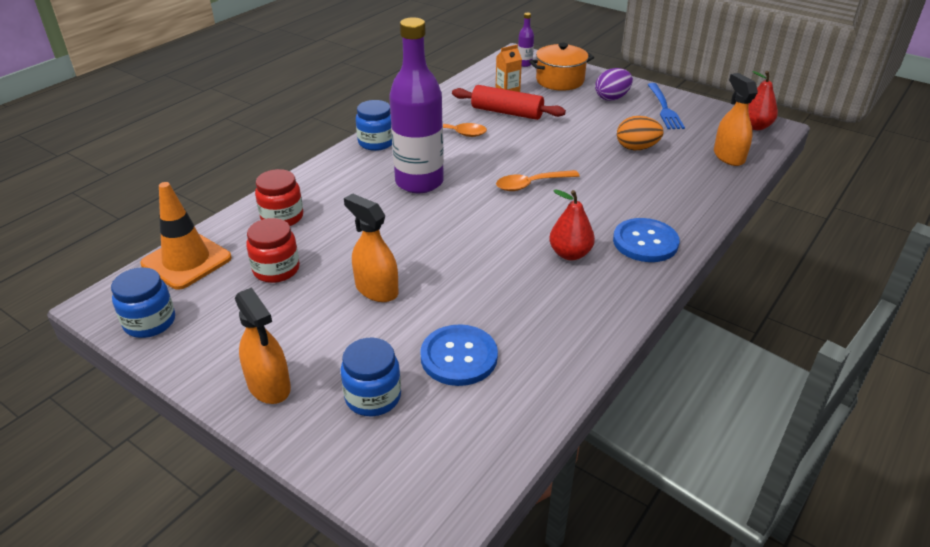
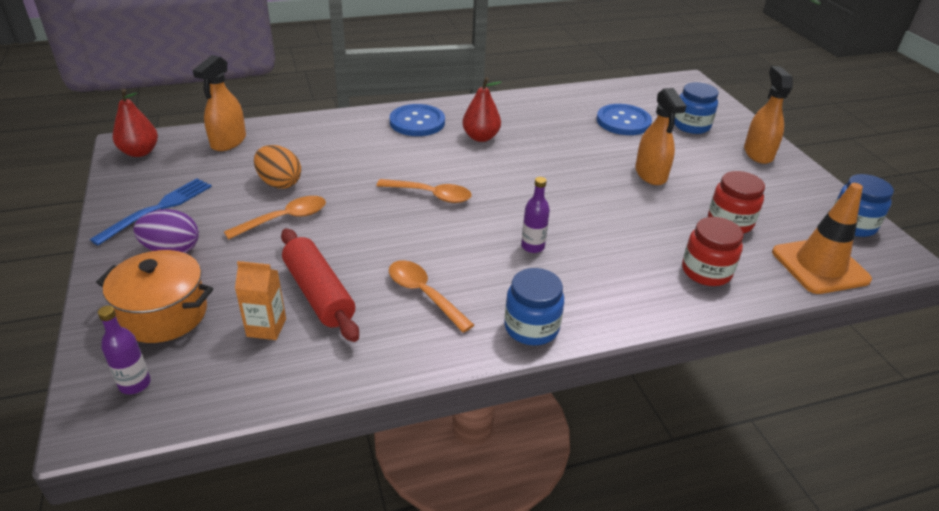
camera: 145 degrees left, 0 degrees up
(419, 182) = (532, 246): purple bottle -> purple bottle, size x0.40
(590, 132) = (285, 219): none -> orange spoon

